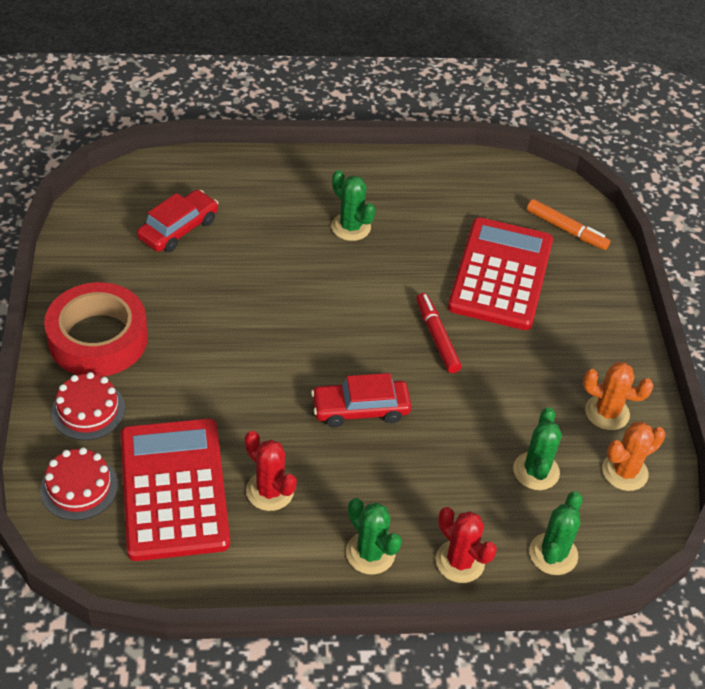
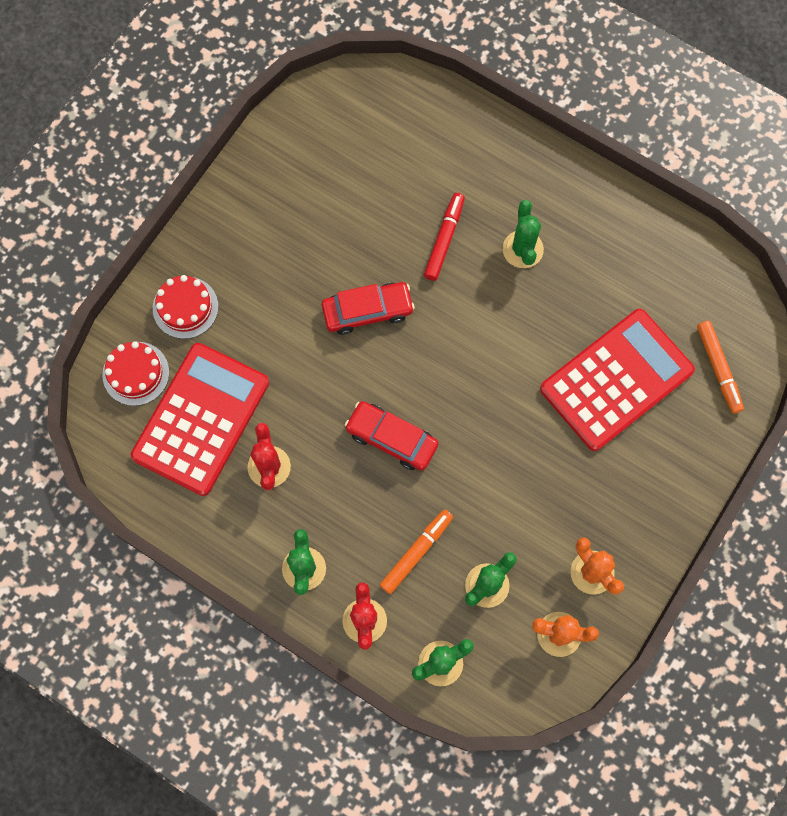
camera: 40 degrees right, 25 degrees up
(98, 338) = (236, 242): red tape -> none
(178, 229) = (374, 165): red car -> red car (367, 311)
(437, 337) = (508, 409): red marker -> red marker (444, 239)
(456, 481) = (416, 552): none -> orange marker

